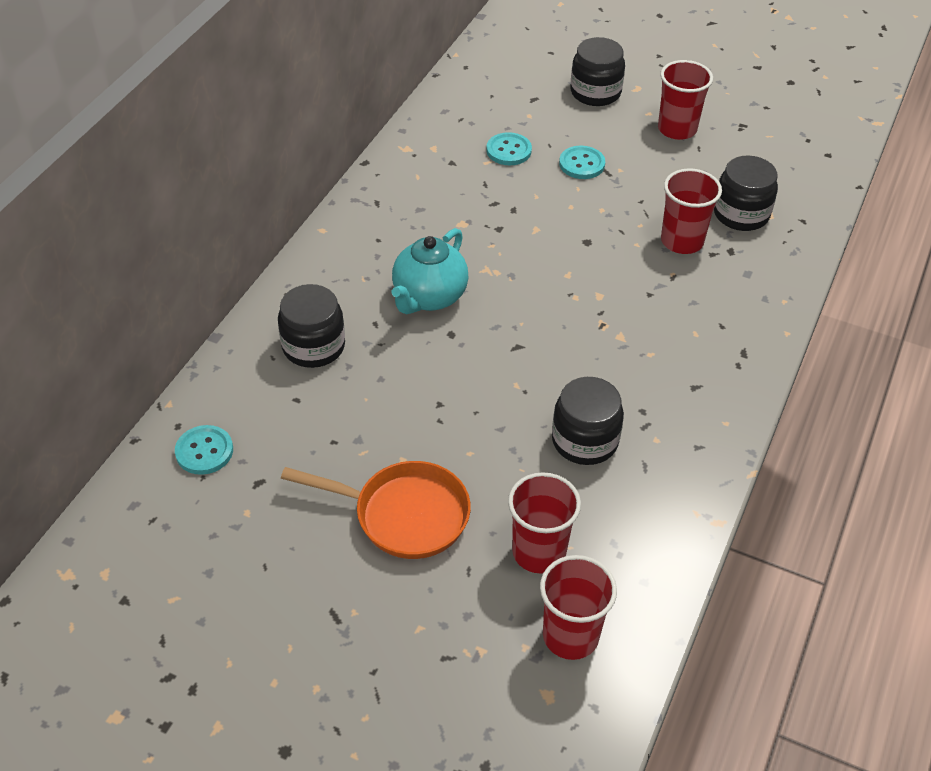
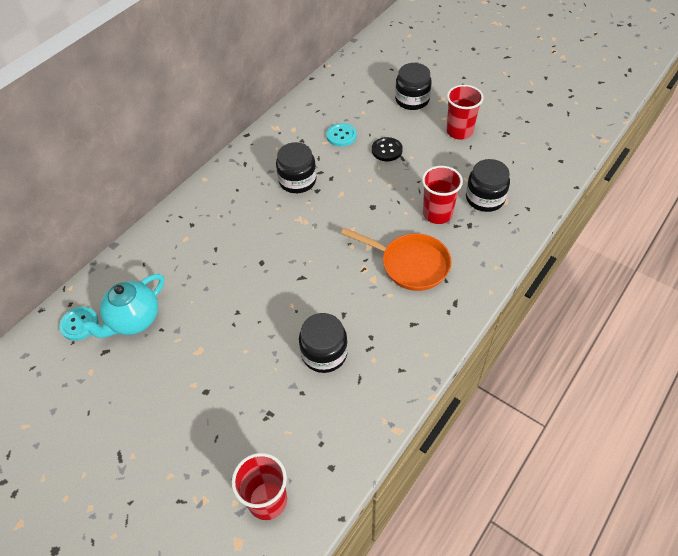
camera: 15 degrees right, 5 degrees up
(313, 346) = (171, 260): black jar -> black jar (297, 181)
(404, 515) = (188, 390): orange pan -> orange pan (410, 264)
(429, 297) = (256, 234): turquoise teapot -> turquoise teapot (134, 320)
(539, 552) = (266, 432): red cup -> none
(582, 164) = (387, 150): turquoise button -> black button

